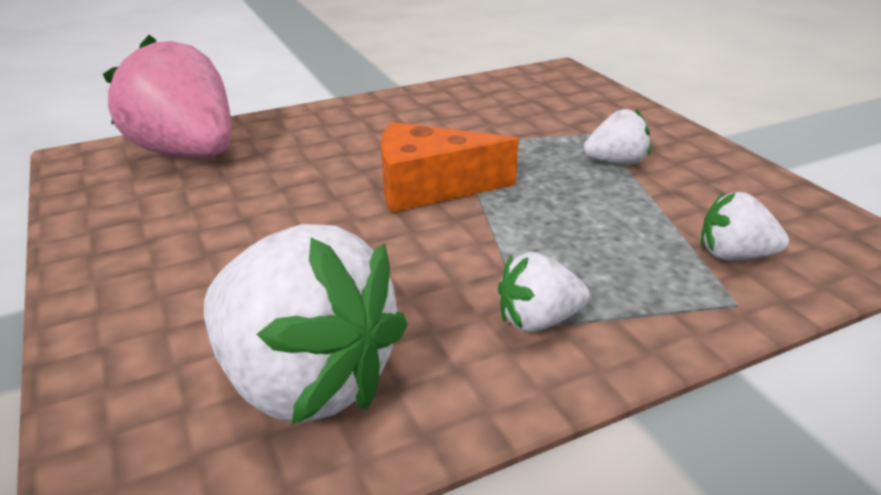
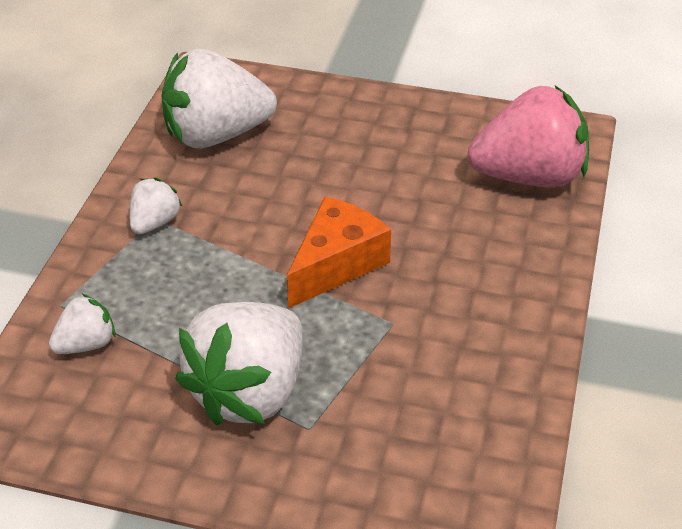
camera: 130 degrees right, 10 degrees up
(616, 162) = (249, 392): white strawberry -> white strawberry, size x2.08

